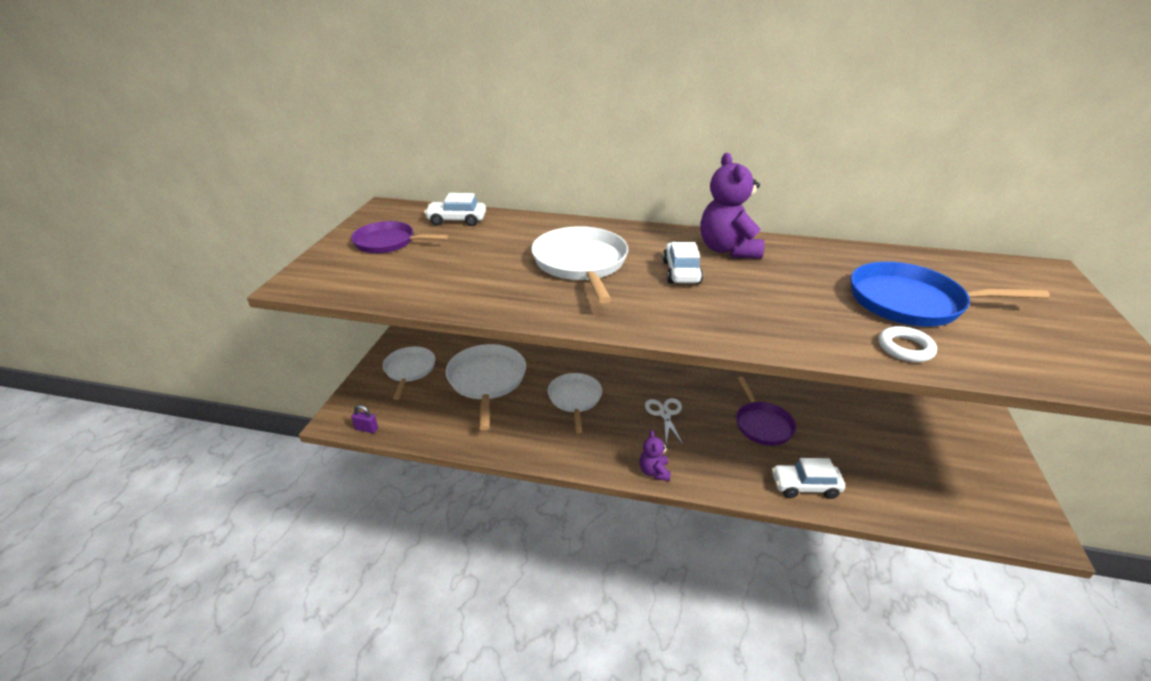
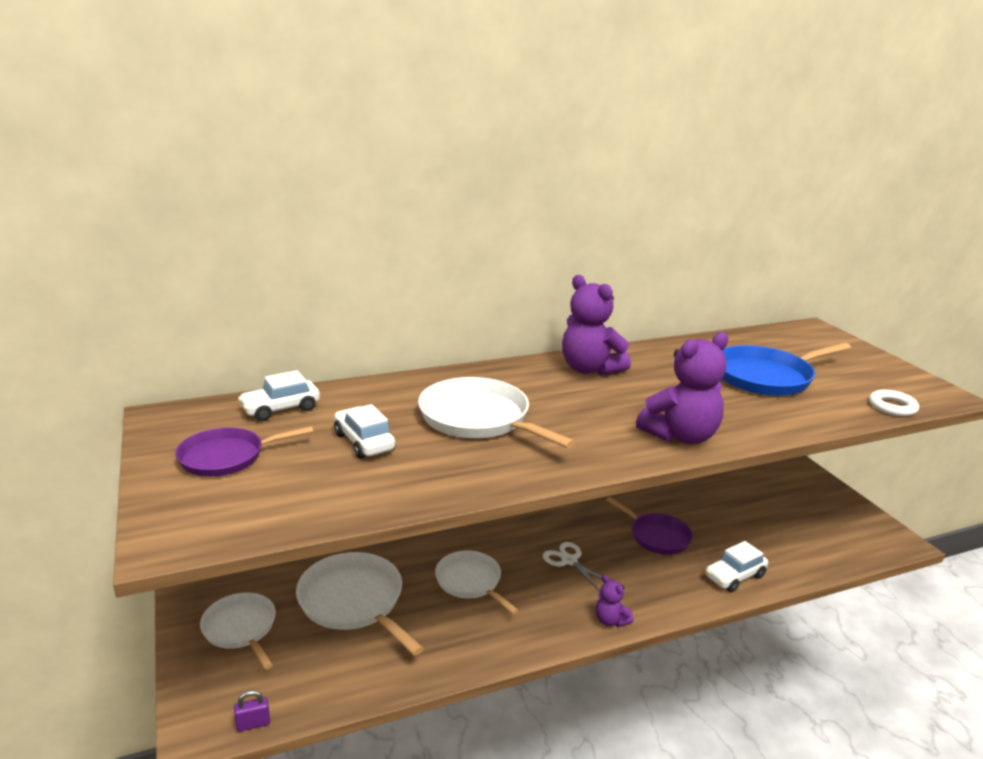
camera: 35 degrees left, 10 degrees down
(681, 272) = (577, 401): white car -> white car (364, 442)
(739, 328) = (681, 436): none -> purple teddy bear
(905, 348) = (803, 414): white ring -> white ring (892, 407)

